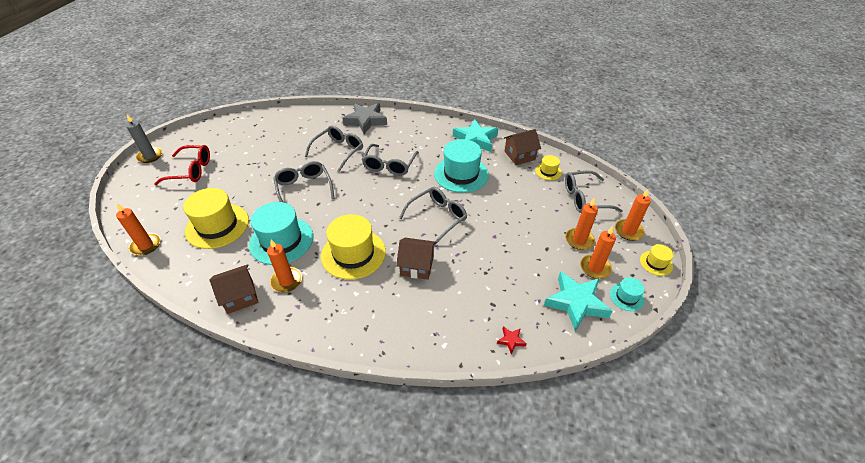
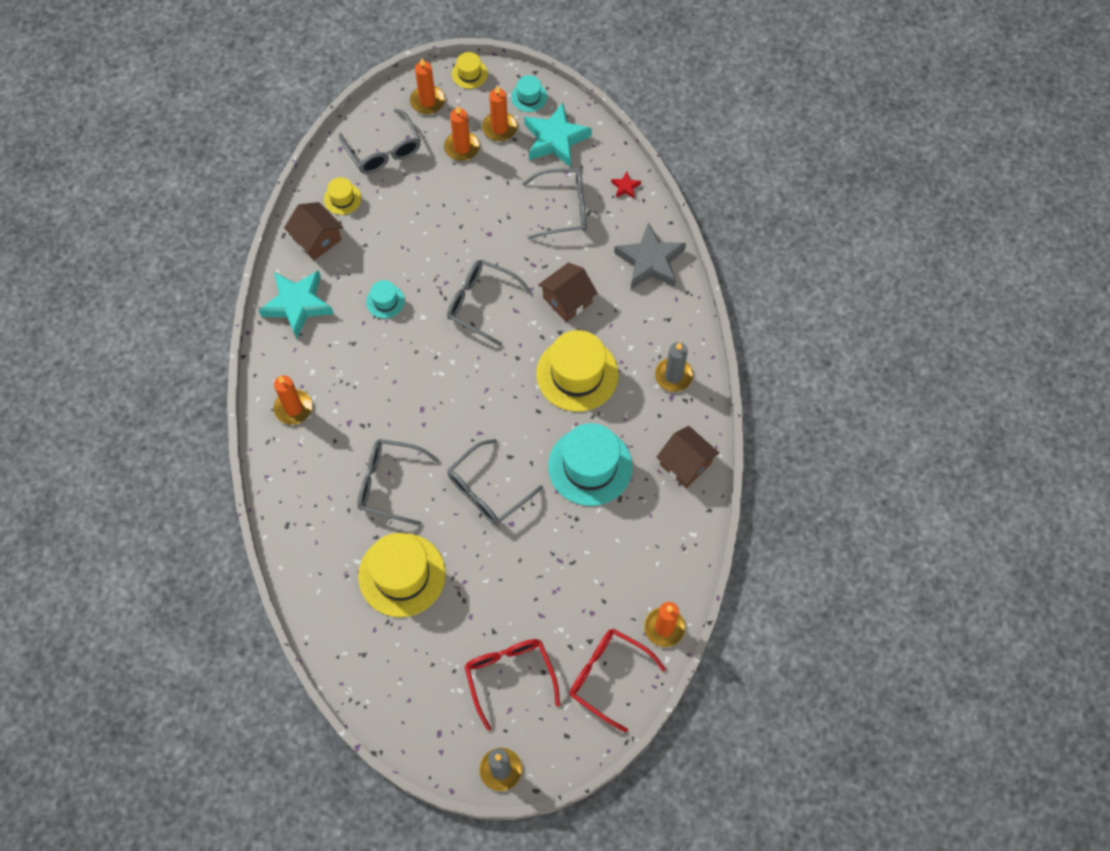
camera: 110 degrees left, 20 degrees up
(147, 210) = (607, 676): none -> red glasses
(217, 226) = (598, 561): yellow hat -> yellow hat (402, 575)
(287, 281) = (645, 426): orange candle -> orange candle (293, 408)
(314, 314) = (673, 376): none -> grey candle
(366, 121) = (295, 480): grey star -> grey star (650, 261)
(389, 165) = (398, 399): grey glasses -> grey glasses (564, 208)
(417, 266) = (567, 300): brown house -> brown house turned 60 degrees clockwise
(461, 174) = (385, 301): turquoise hat -> turquoise hat, size x0.48

